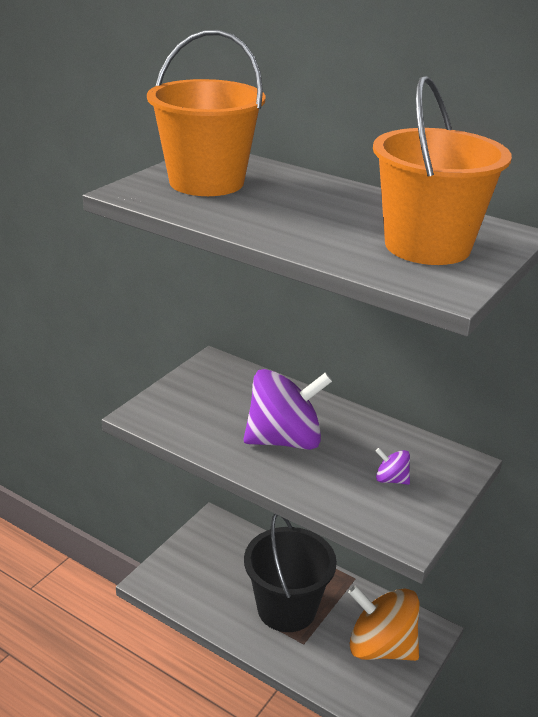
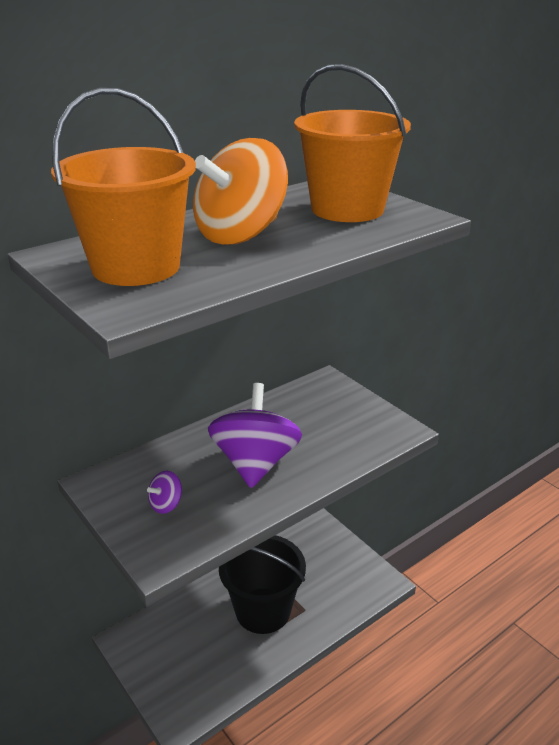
camera: 70 degrees left, 0 degrees up
(381, 647) = (325, 560): orange spinning top -> orange spinning top (240, 234)
(391, 479) = (333, 419): purple spinning top -> purple spinning top (166, 504)

